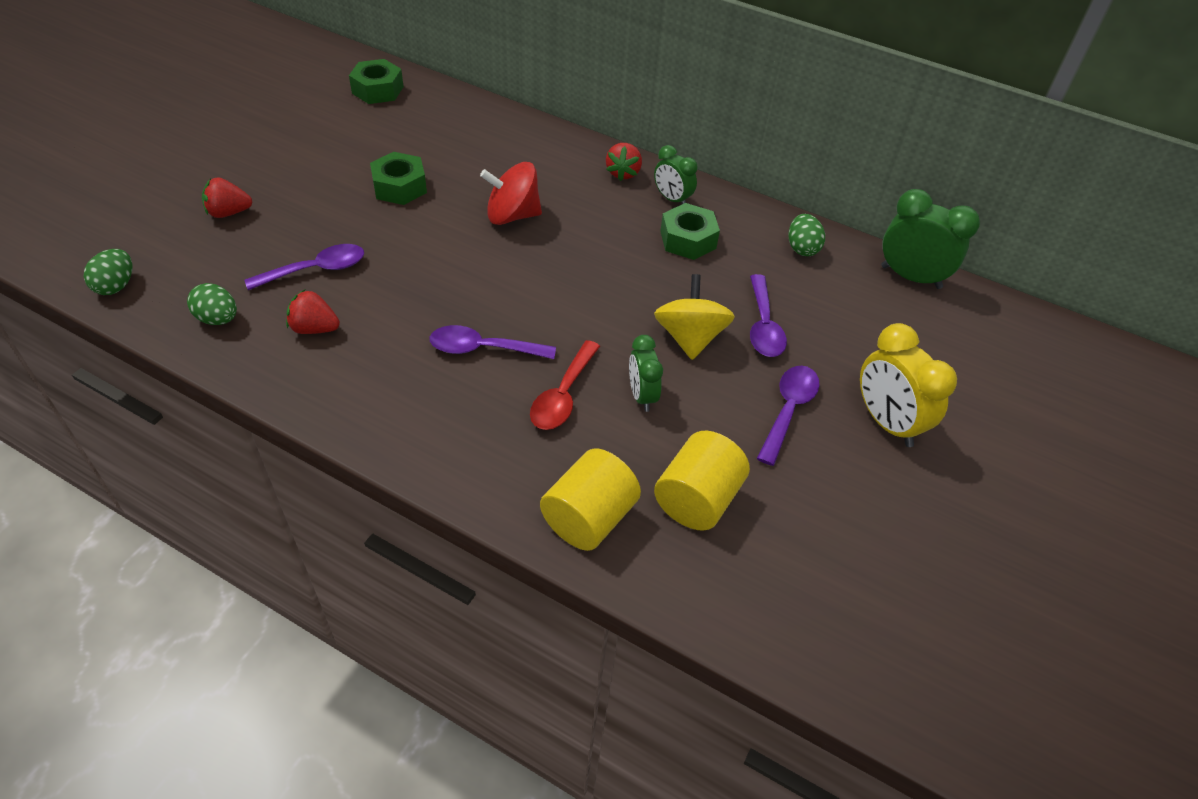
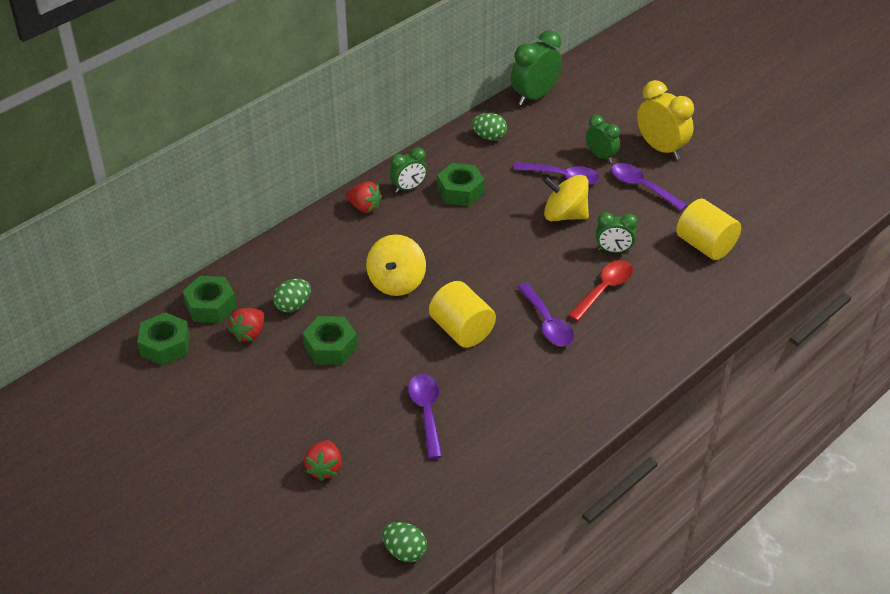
camera: 70 degrees left, 5 degrees down
(218, 319) = (469, 480): green egg -> green egg (293, 306)
(314, 328) = (498, 418): red strawberry -> red strawberry (249, 333)
(437, 104) = (210, 306): none -> green nut
(483, 349) = (547, 323): purple spoon -> purple spoon turned 45 degrees counterclockwise
(512, 215) = (396, 282): red spinning top -> yellow spinning top
(563, 395) = (604, 289): red spoon -> red spoon turned 90 degrees counterclockwise
(589, 518) = (711, 297): yellow cylinder -> yellow cylinder (462, 330)
(829, 358) = (601, 156): none -> green clock
(886, 422) = (661, 148): yellow clock -> yellow clock turned 120 degrees counterclockwise

